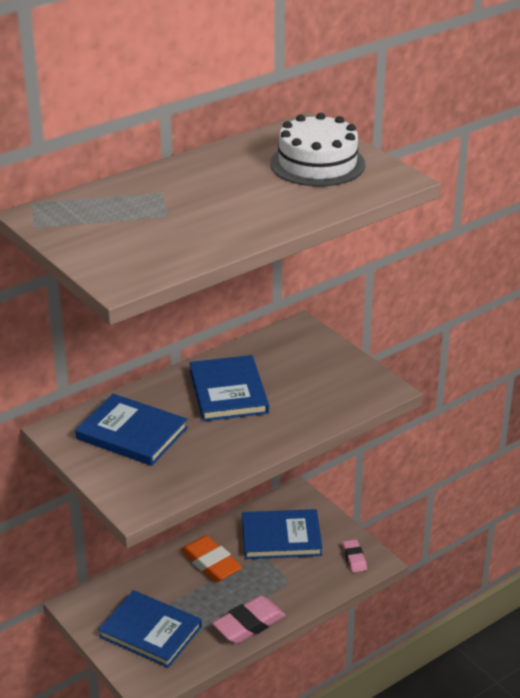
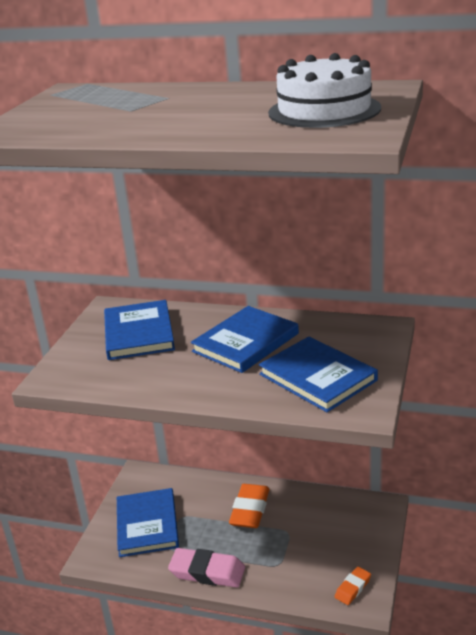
camera: 55 degrees right, 5 degrees down
(281, 537) = (323, 529): blue book -> blue book (317, 377)
(354, 558) = (353, 588): pink eraser -> orange eraser

